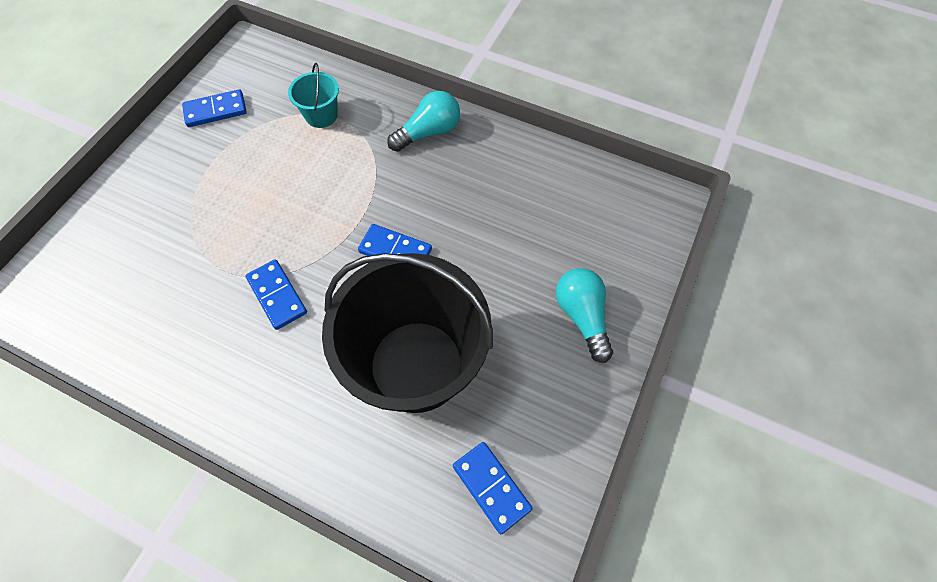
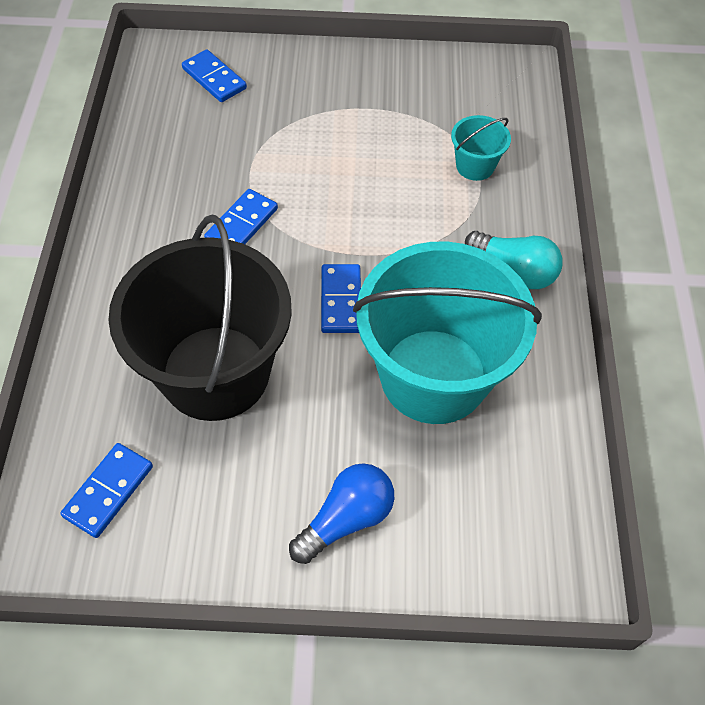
camera: 65 degrees right, 5 degrees down
(216, 111) = (425, 82): blue domino -> blue domino (214, 79)
(491, 217) = (433, 376): none -> turquoise bucket
(582, 316) = (346, 519): turquoise light bulb -> blue light bulb

